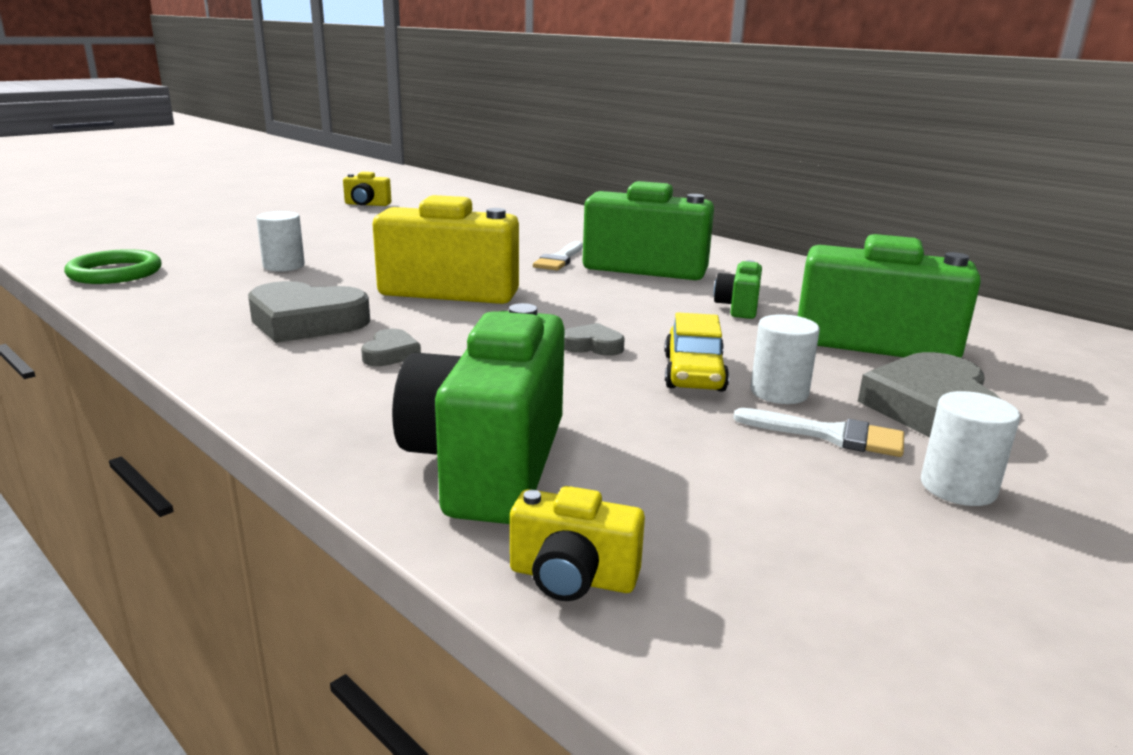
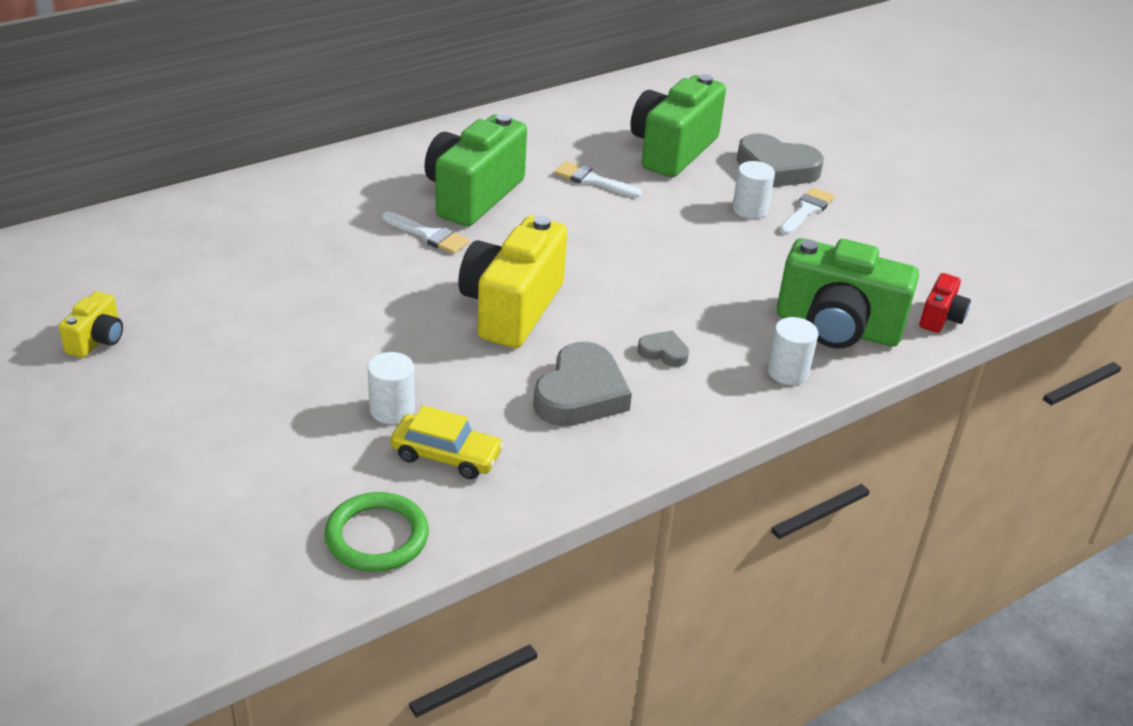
camera: 80 degrees left, 15 degrees up
(572, 578) = (941, 318): yellow camera -> red camera
(593, 346) = (661, 260): grey heart -> none
(693, 373) = (716, 231): yellow car -> yellow car (446, 456)
(738, 308) = (592, 180): green camera -> white brush
(958, 487) = (862, 194): white cylinder -> white cylinder (788, 372)

